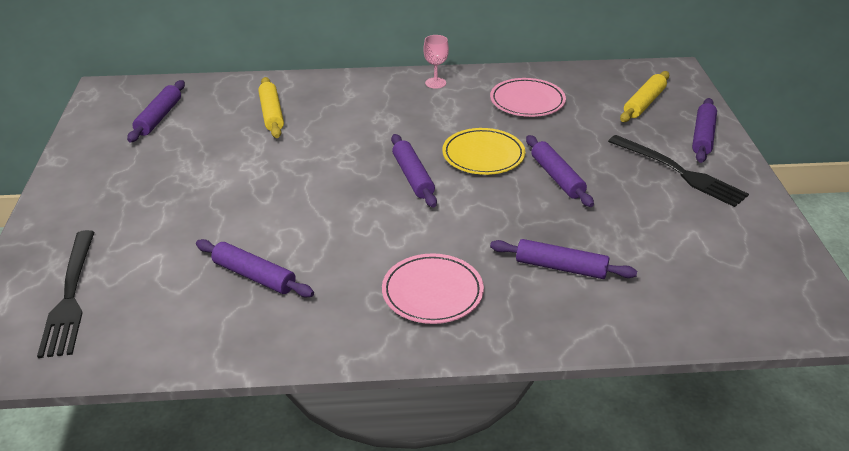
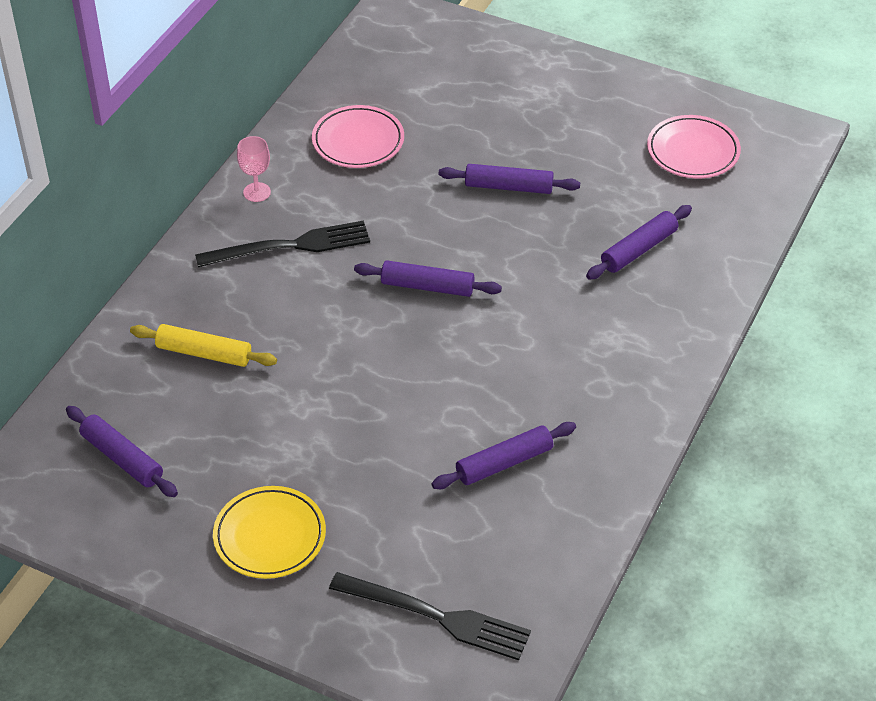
camera: 60 degrees left, 10 degrees up
(432, 292) = (615, 346): pink plate -> pink plate (693, 151)
(483, 155) = (431, 219): yellow plate -> yellow plate (270, 536)
(644, 103) = (433, 63): yellow rolling pin -> none
(679, 172) = (563, 105): black fork -> black fork (290, 246)
(702, 136) = (521, 58): purple rolling pin -> none

